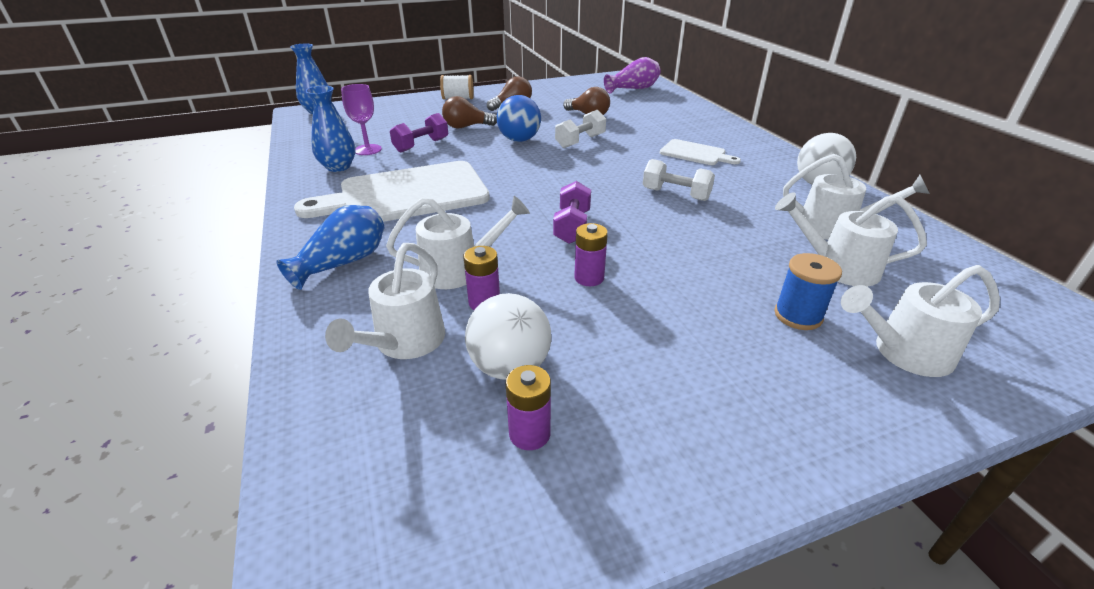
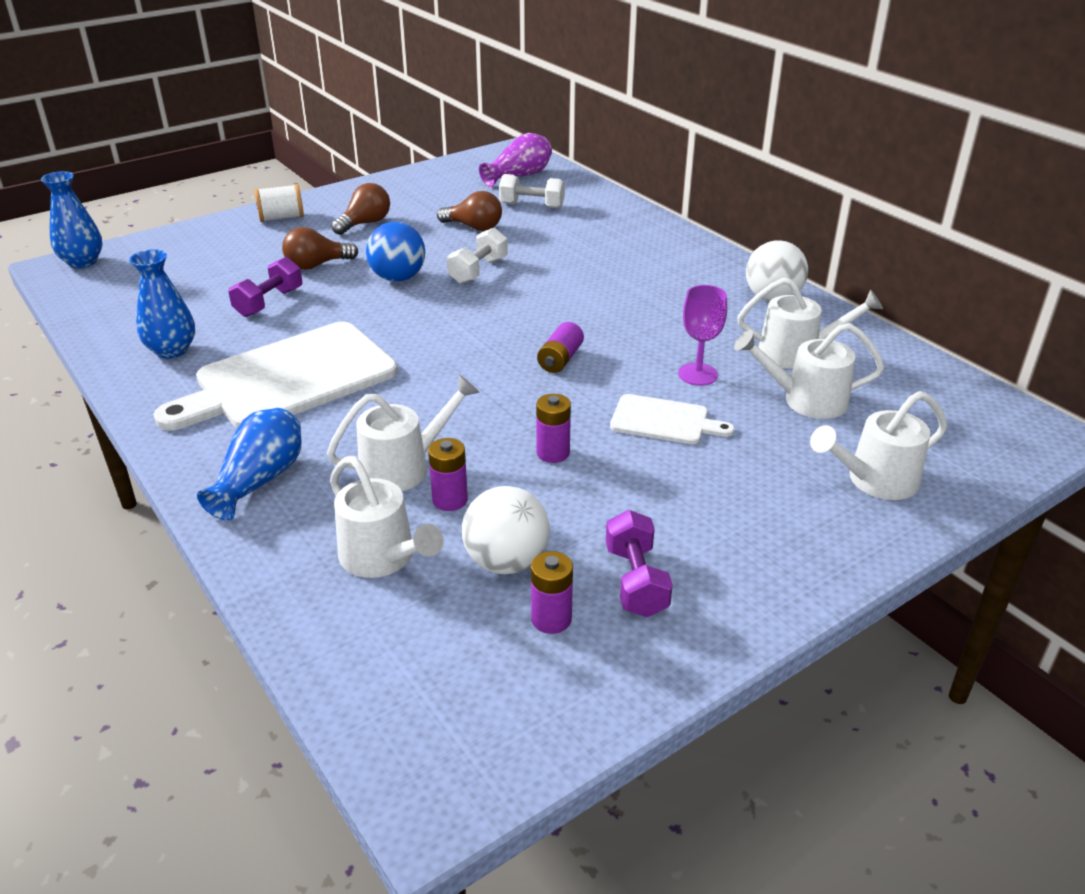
camera: 15 degrees left, 0 degrees up
(368, 150) = (198, 319): purple goblet -> purple goblet (698, 374)
(404, 343) = (384, 558): white watering can -> white watering can turned 45 degrees counterclockwise
(572, 227) = (512, 394): purple dumbbell -> purple dumbbell (636, 581)
(621, 207) = (560, 359): none -> purple battery
(675, 194) = (617, 334): white dumbbell -> white dumbbell (532, 206)
(695, 153) = (625, 272): white cutting board -> white cutting board (664, 421)
(798, 316) = (774, 460): blue spool -> none

